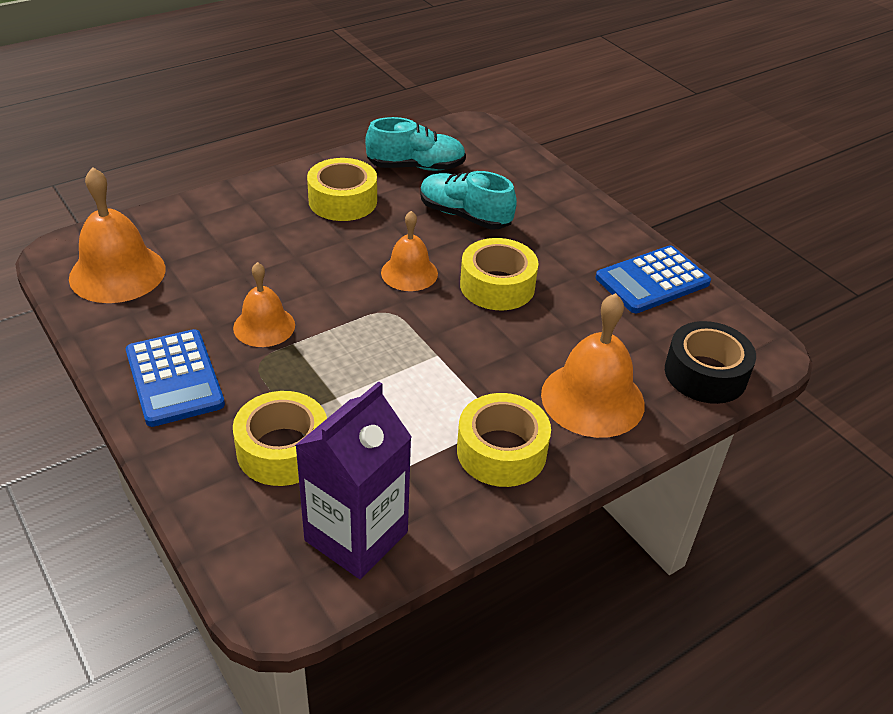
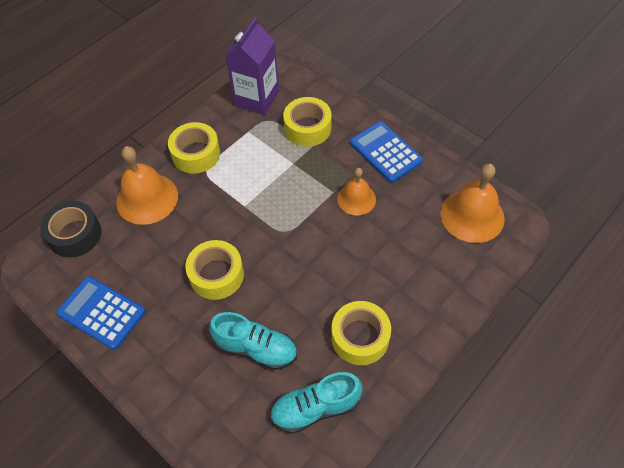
camera: 170 degrees right, 15 degrees up
(409, 273) = (281, 270): orange bell -> none
(652, 281) = (101, 313): blue calculator -> blue calculator turned 105 degrees counterclockwise

